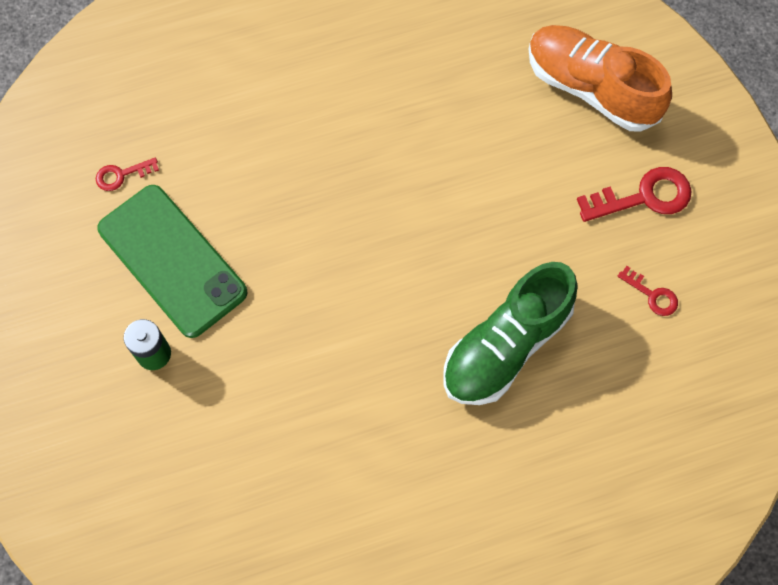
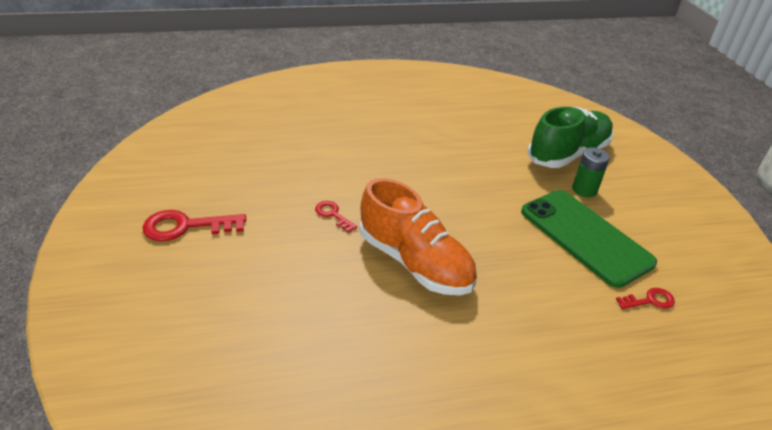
camera: 175 degrees left, 30 degrees down
(506, 346) = (333, 164): green shoe -> green shoe (568, 153)
(591, 88) = (182, 313): orange shoe -> orange shoe (415, 262)
(652, 295) = (217, 174): red key -> red key (333, 215)

